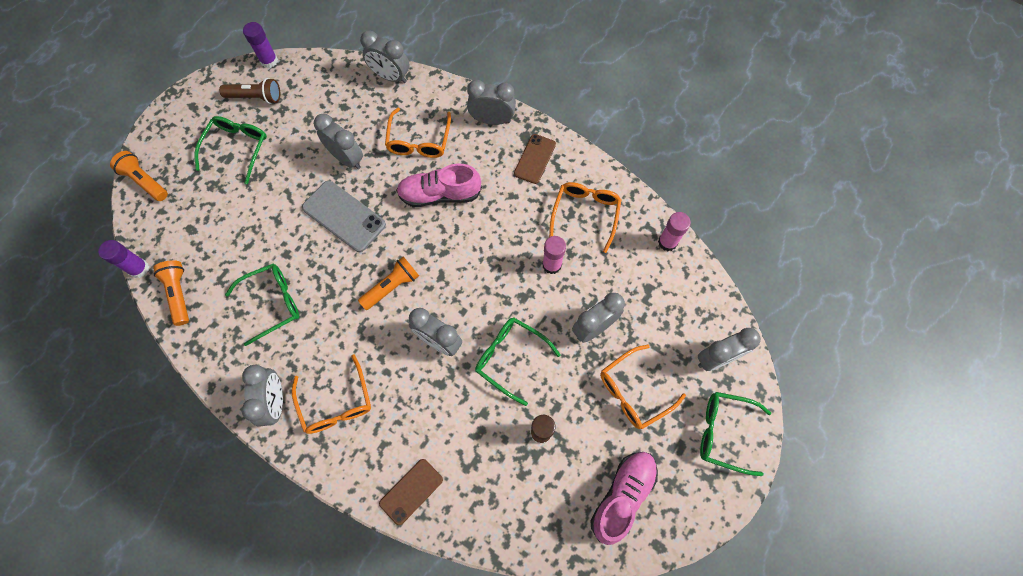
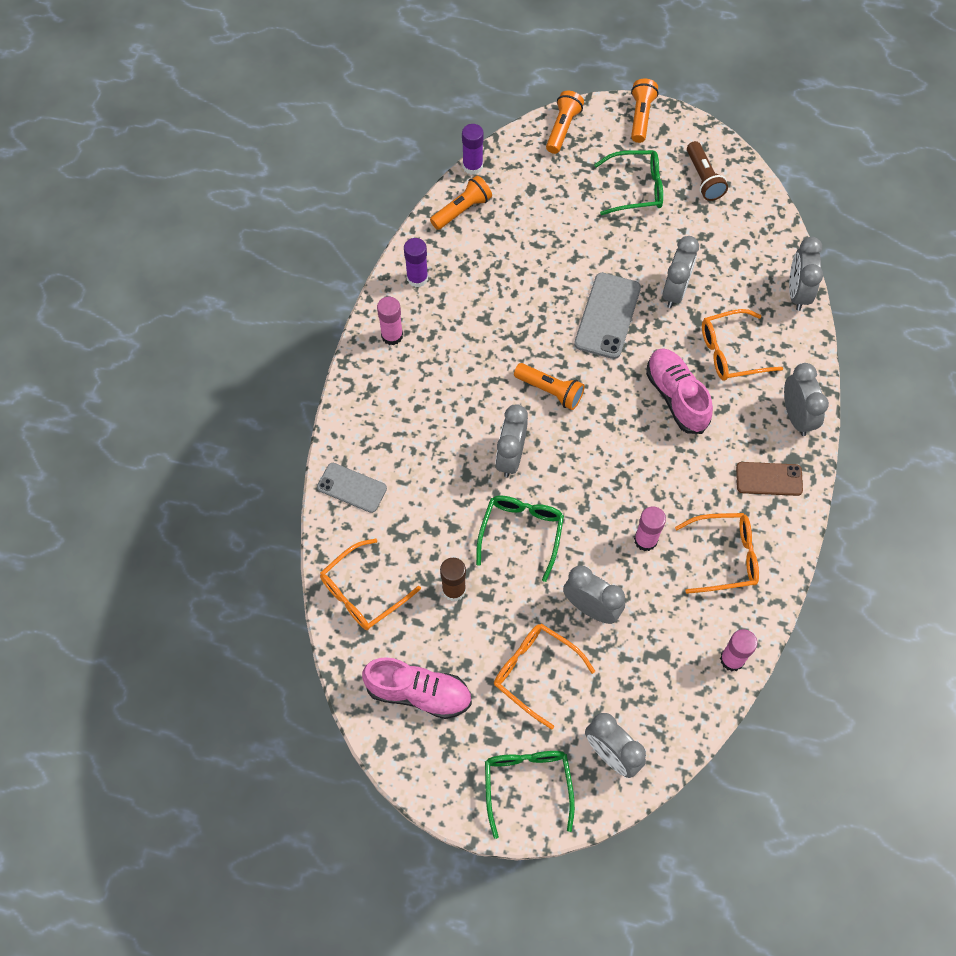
camera: 70 degrees right, 5 degrees down
(170, 118) = (641, 117): none -> orange flashlight
(269, 61) = (753, 171): purple glue stick -> purple glue stick (417, 278)
(272, 303) = (486, 291): green glasses -> none
(275, 402) = (392, 335): grey clock -> pink glue stick
(336, 402) = (411, 388): orange glasses -> orange glasses (363, 592)
(411, 491) = (352, 488): brown phone -> grey phone

